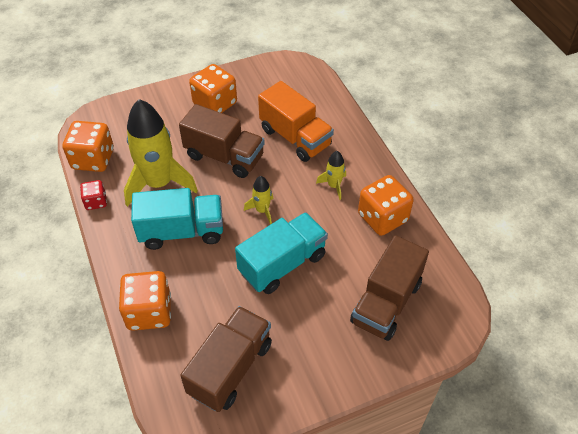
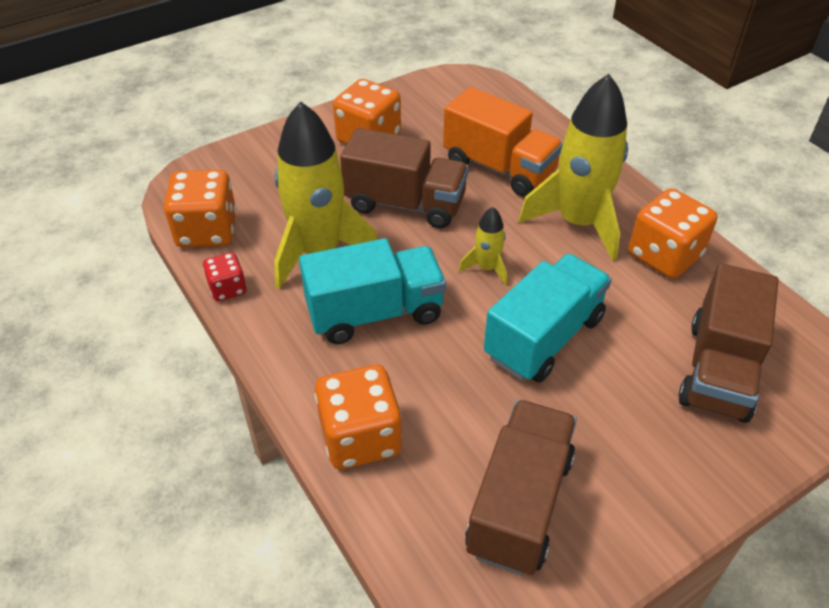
camera: 10 degrees left, 5 degrees down
(334, 186) = (578, 223): yellow rocket -> yellow rocket, size x2.20

